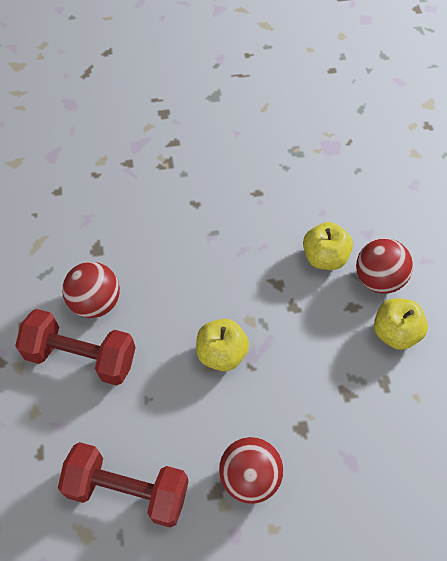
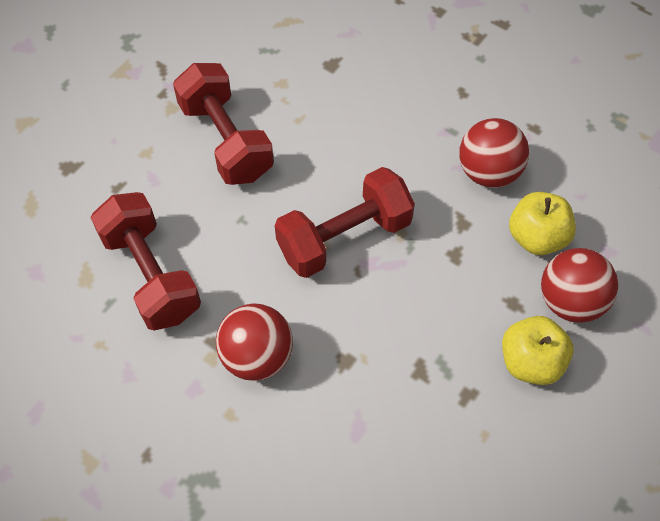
camera: 45 degrees right, 0 degrees up
(95, 302) = (284, 107): red ball -> red ball (488, 172)
(221, 353) = (344, 237): yellow apple -> red dumbbell

